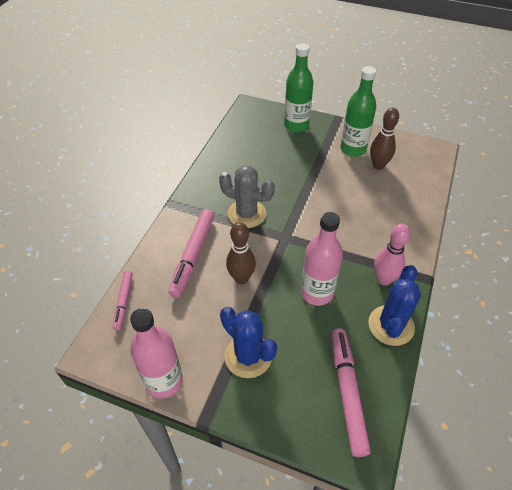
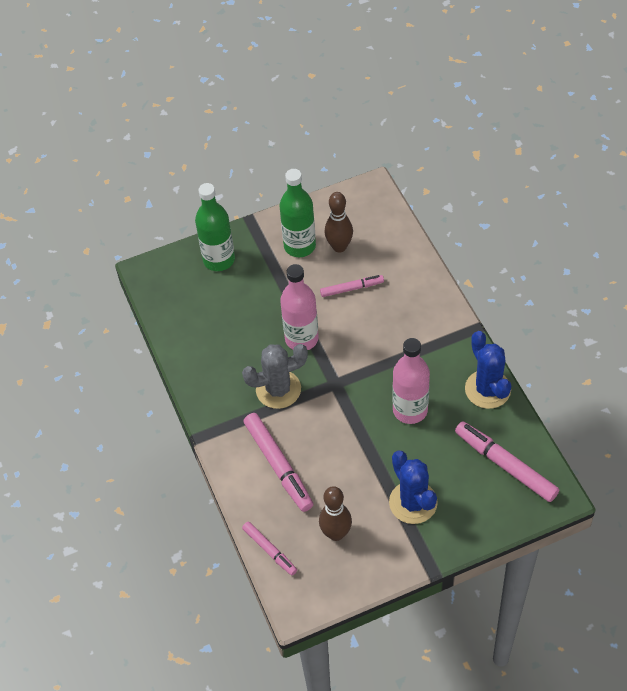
camera: 40 degrees left, 5 degrees up
(164, 381) = (374, 574): pink bottle -> pink bottle (301, 338)
(241, 278) = (340, 449): brown bowling pin -> brown bowling pin (336, 533)
(248, 356) = (413, 502): blue cactus -> blue cactus turned 60 degrees clockwise
(360, 193) = (352, 288): none -> pink marker
(384, 279) = (447, 355): pink bowling pin -> none

